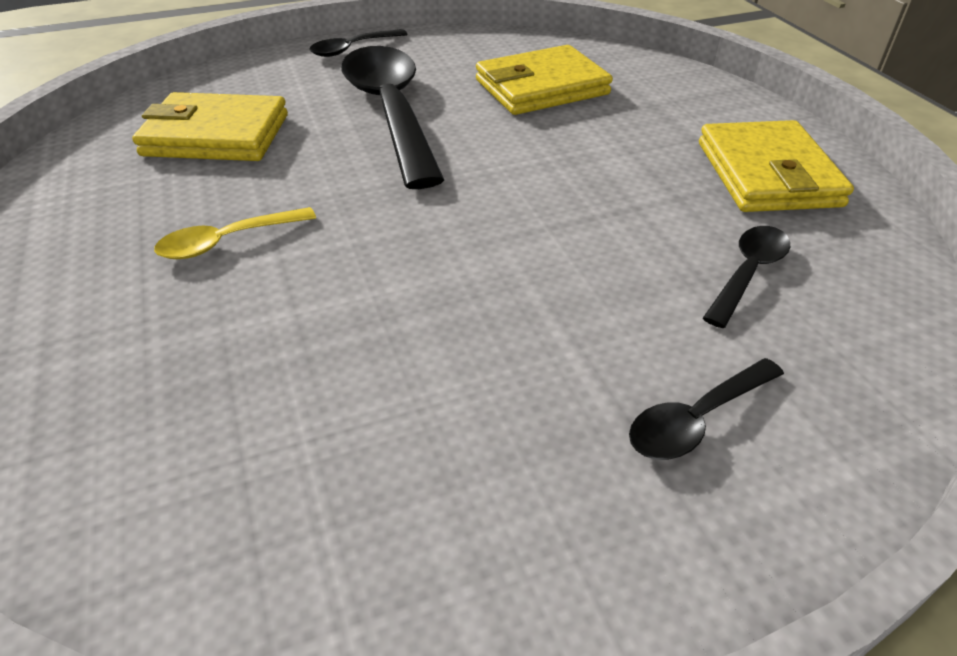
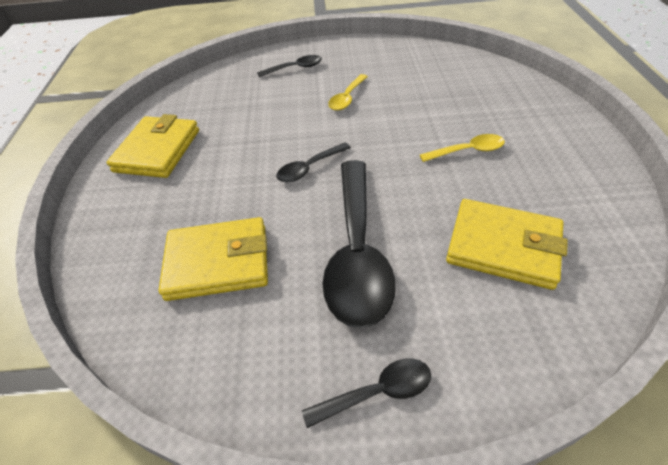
camera: 160 degrees left, 5 degrees up
(492, 329) = (347, 98): none -> yellow spoon
(748, 273) = (229, 105): black spoon -> black spoon (309, 168)

